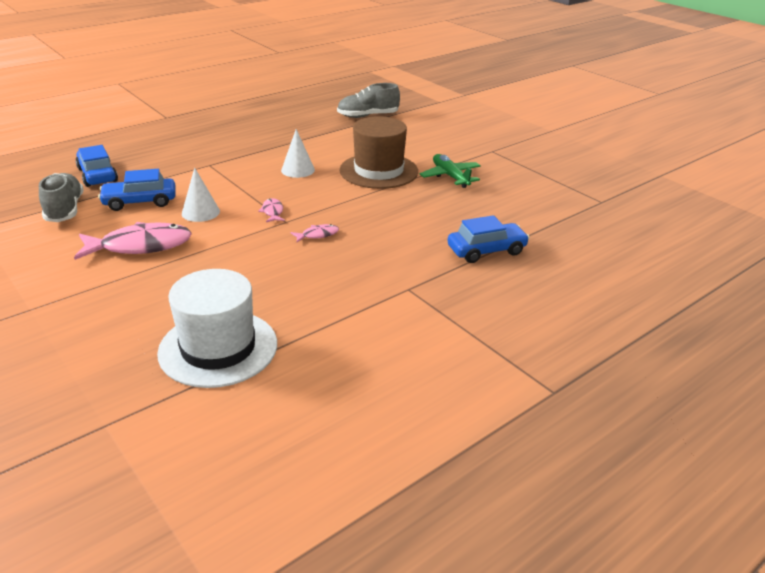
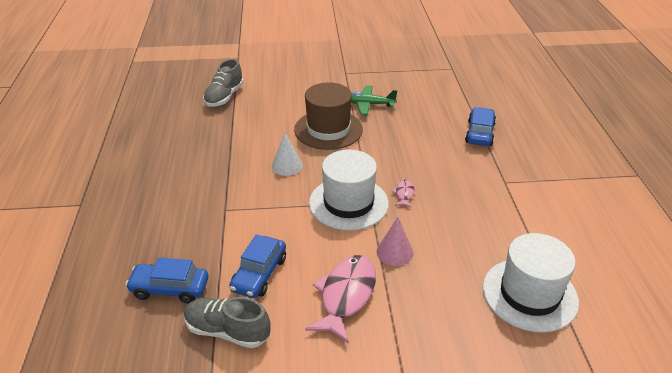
camera: 55 degrees left, 5 degrees up
(200, 212) = (314, 242): white cone -> none
(221, 253) = (394, 252): none -> pink cone
(272, 212) = (348, 203): pink fish -> white hat

